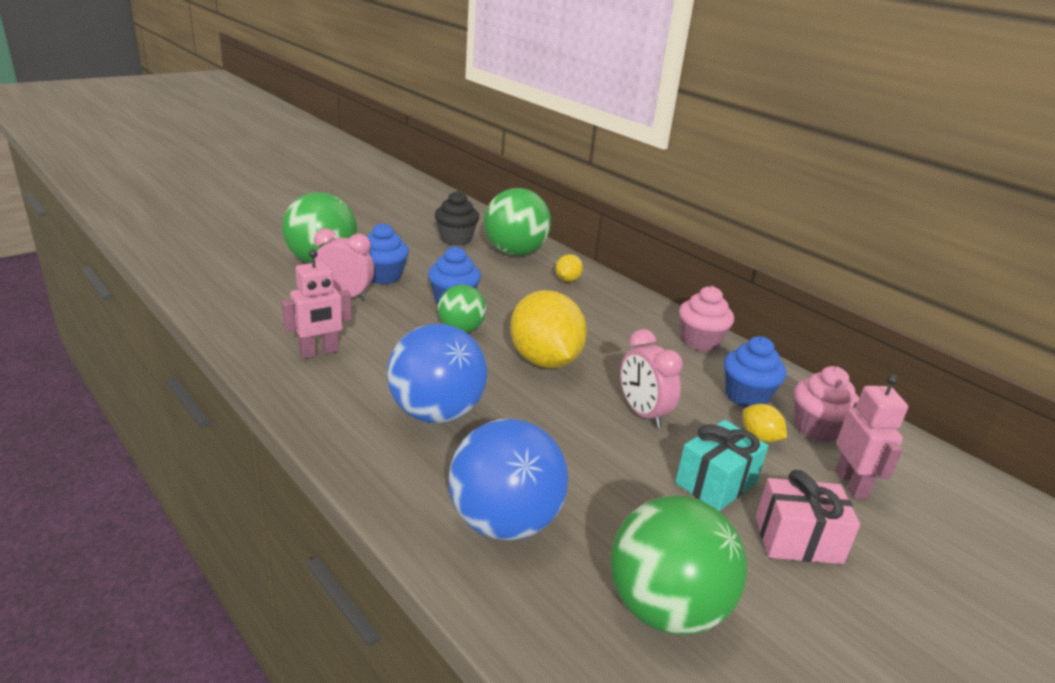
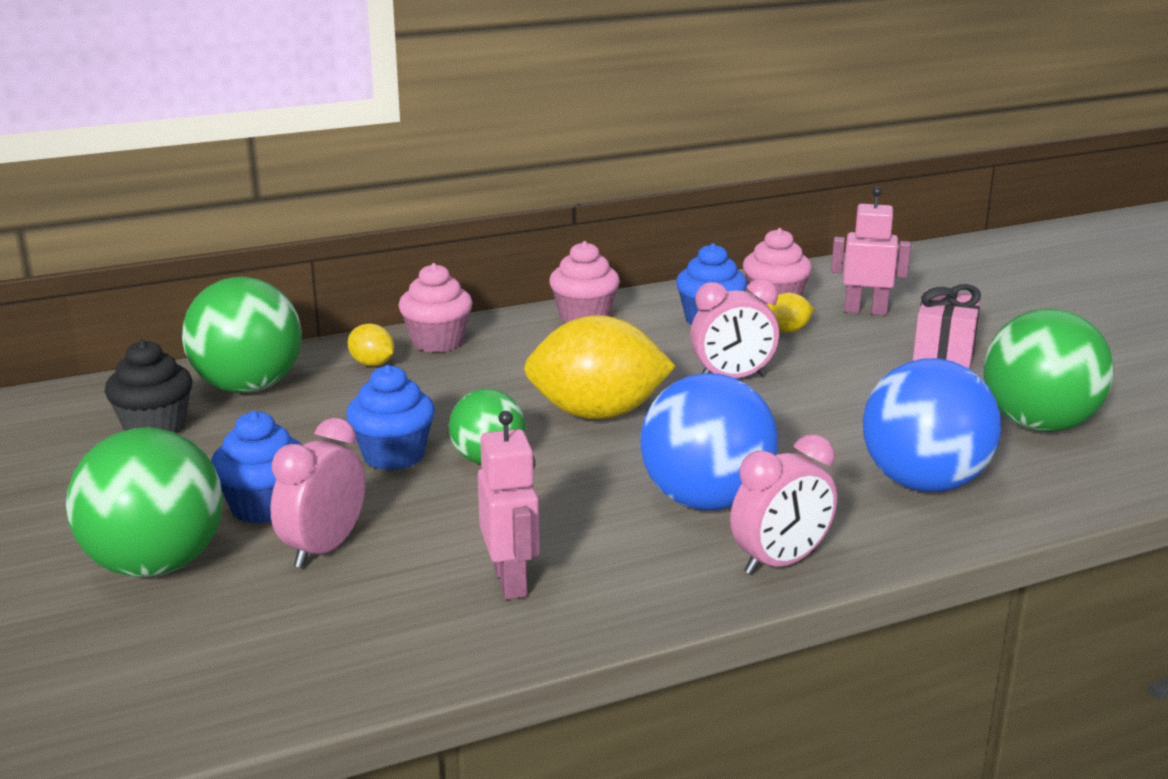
camera: 70 degrees left, 5 degrees down
(358, 450) = (780, 563): none -> pink clock
(614, 295) = (437, 342): none -> pink cupcake
(716, 483) = (860, 367): turquoise gift -> none

